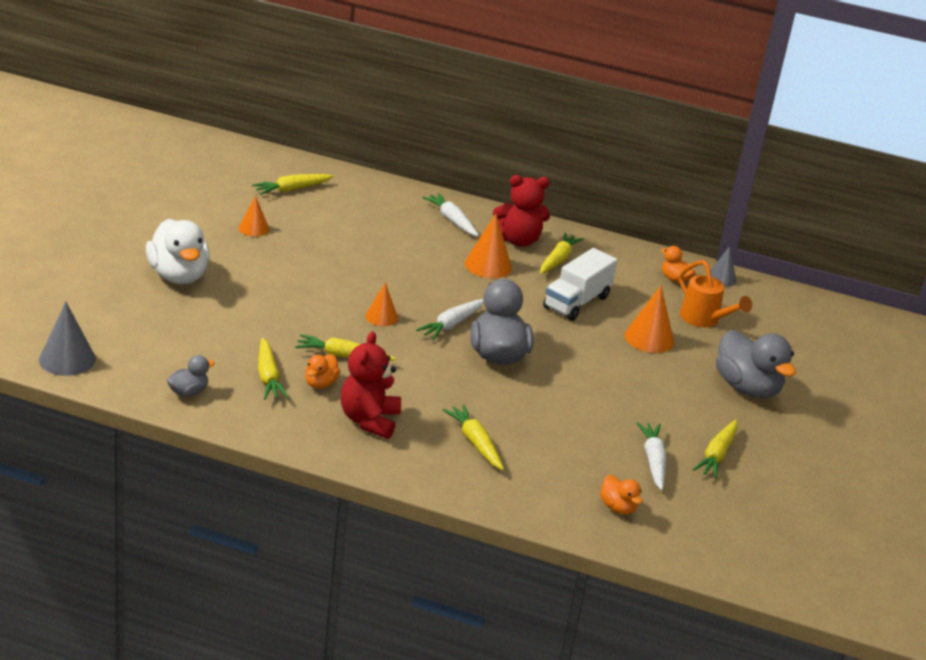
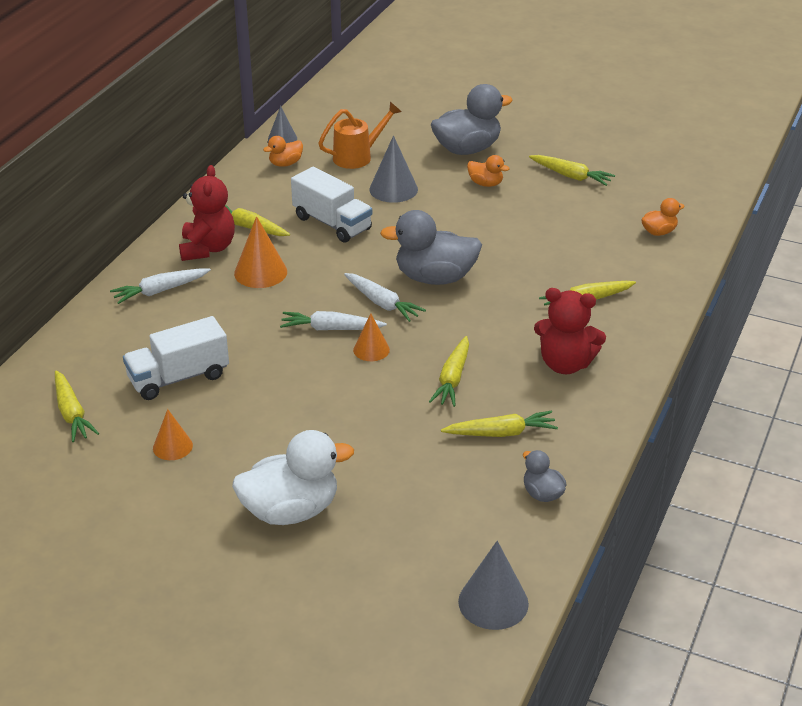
camera: 80 degrees left, 5 degrees up
(320, 383) = (506, 395): orange duck -> orange duck (485, 184)
(336, 230) = (178, 378): none -> white truck
(649, 338) = (393, 189): orange cone -> grey cone
(653, 461) = (587, 208): white carrot -> white carrot (330, 329)

